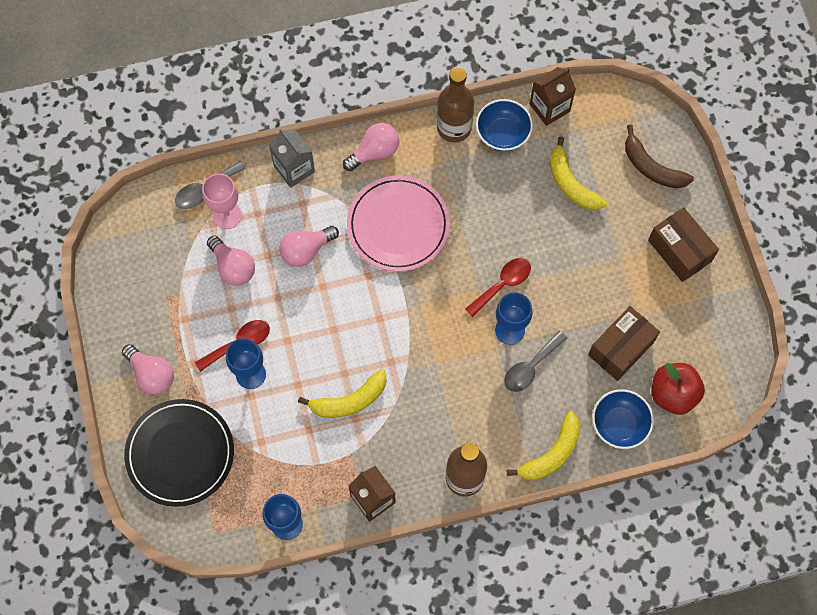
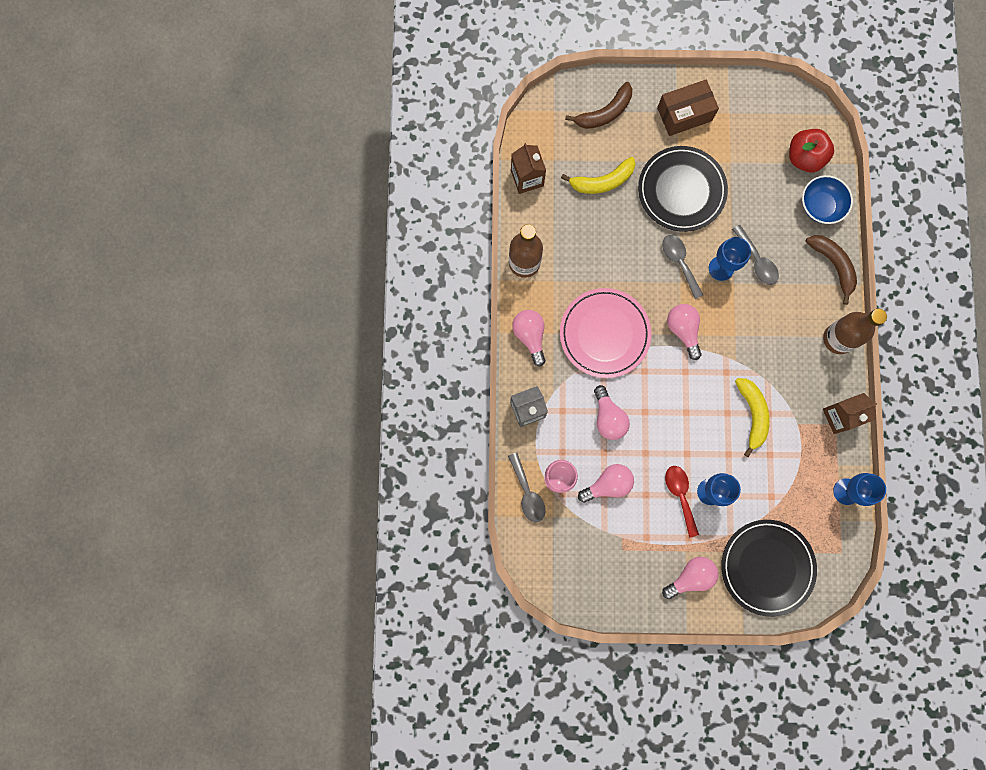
camera: 75 degrees left, 10 degrees up
(425, 305) = (683, 330): none -> pink light bulb
(502, 134) = (541, 224): blue bowl -> none
(502, 284) = (679, 262): red spoon -> grey spoon
(551, 454) = (833, 265): yellow banana -> brown banana
(588, 268) = (681, 190): none -> black plate
(621, 348) = (757, 185): brown box -> none

